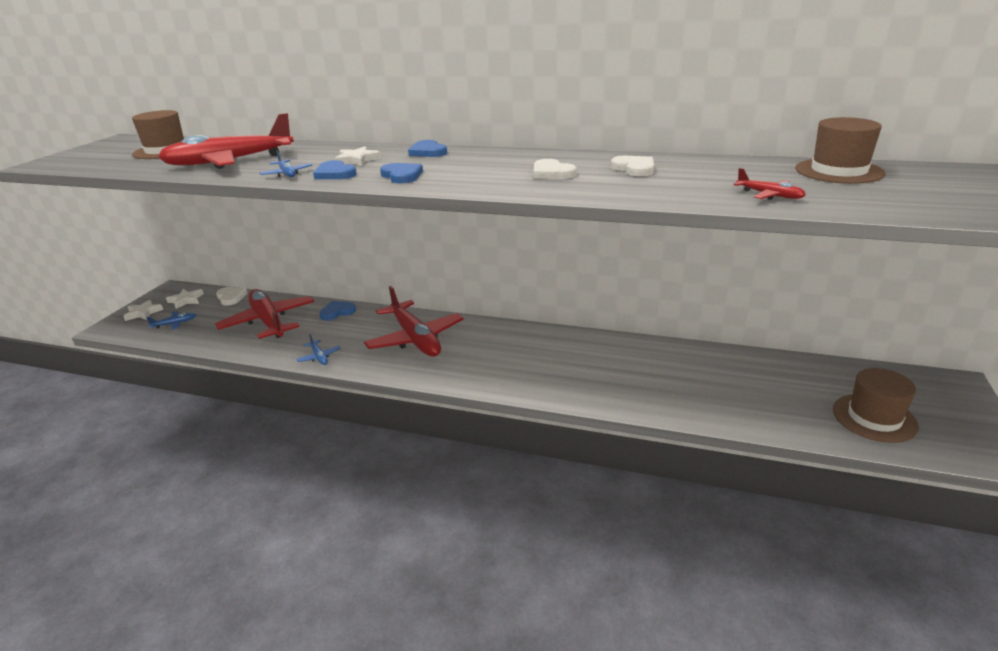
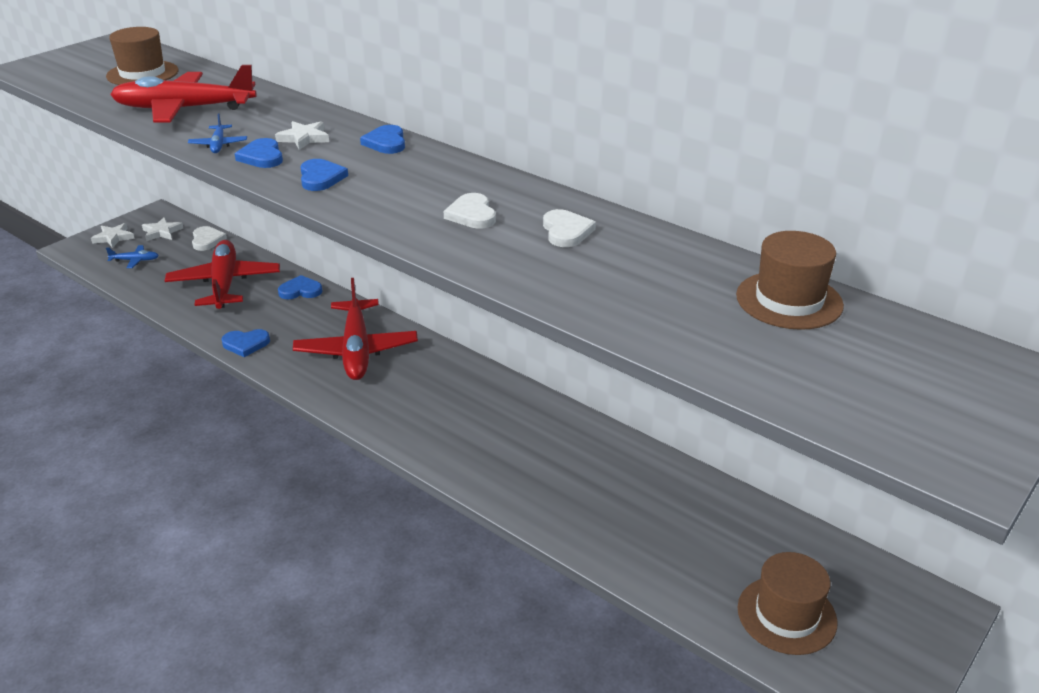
camera: 20 degrees right, 5 degrees up
(319, 357) = (246, 344): blue plane -> blue heart
(769, 195) = (652, 317): red plane -> none

